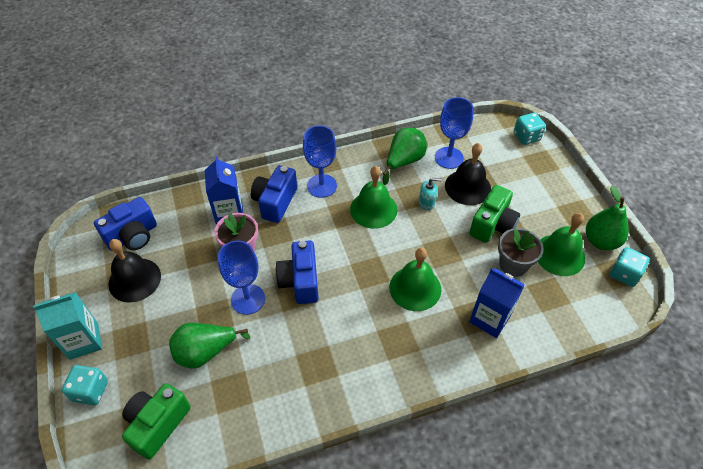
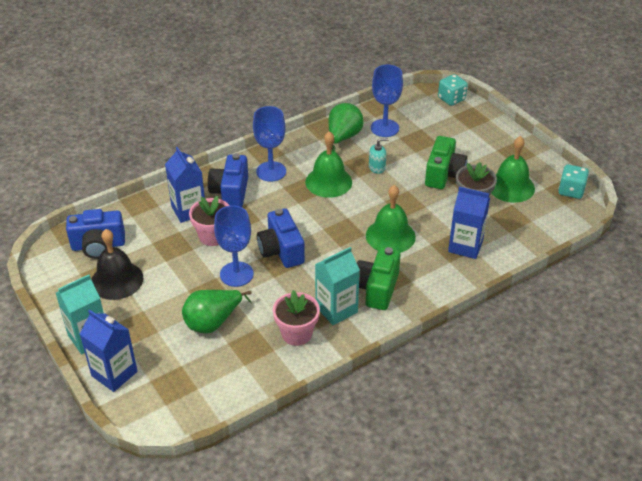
camera: 15 degrees left, 10 degrees down
(91, 391) = (114, 373): turquoise dice -> blue carton
(133, 236) = (98, 246): blue camera -> blue camera turned 45 degrees clockwise
(158, 424) = (191, 384): green camera -> green camera (376, 289)
(281, 387) = (296, 334): none -> pink flower pot
(331, 367) = (336, 309): none -> turquoise carton
(467, 187) = (410, 148): black bell -> none
(600, 241) = (543, 170): green pear -> none

